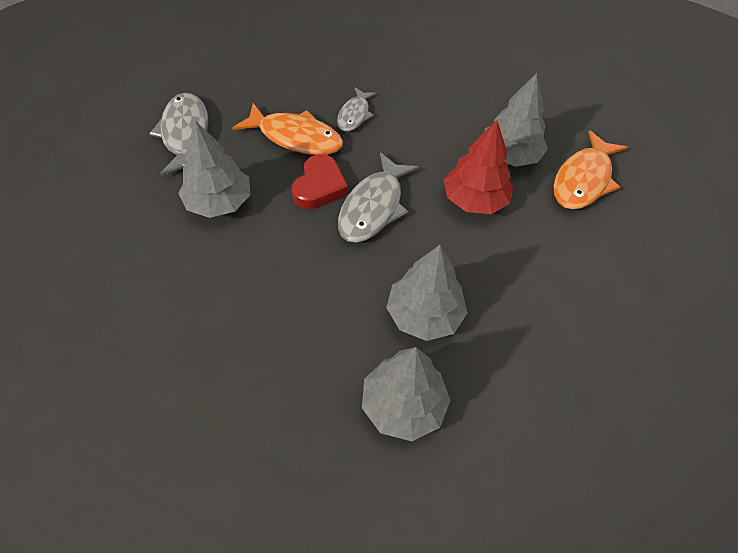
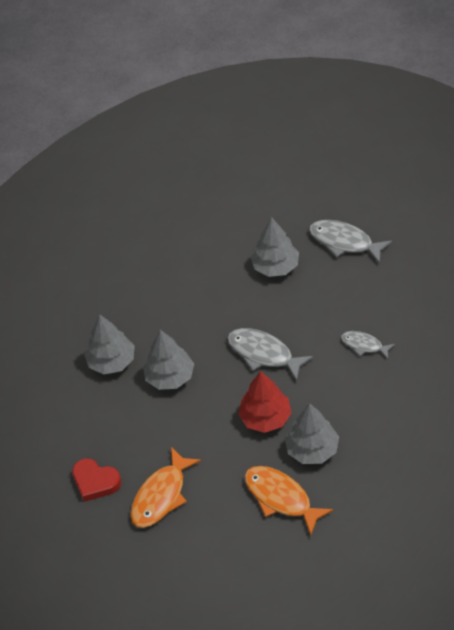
camera: 105 degrees right, 5 degrees down
(185, 134) = (344, 242): grey fish -> grey fish turned 150 degrees counterclockwise
(295, 137) = (338, 307): orange fish -> orange fish (161, 495)
(319, 187) = (286, 322): red heart -> red heart (95, 482)

